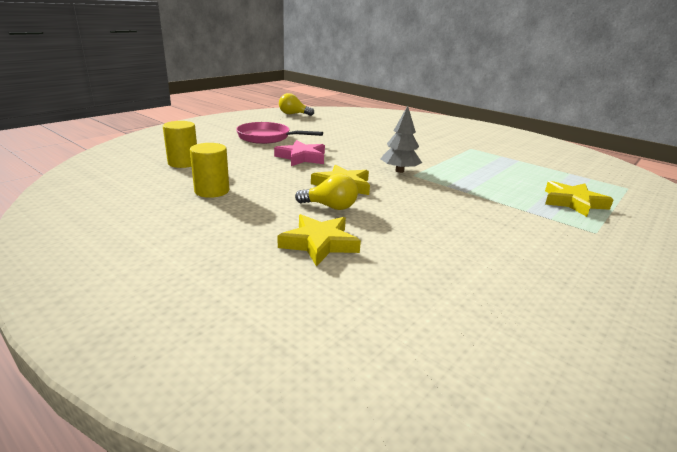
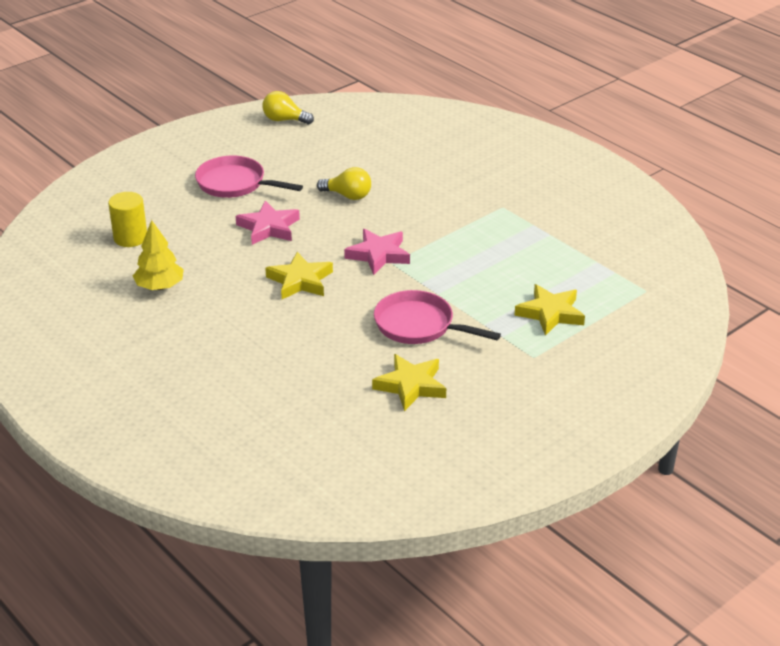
camera: 10 degrees right, 10 degrees up
(212, 191) = (160, 286): yellow cylinder -> yellow tree
(319, 243) = (251, 360): yellow star -> yellow star (411, 386)
(330, 207) = (276, 313): yellow light bulb -> yellow light bulb (348, 196)
(399, 171) = (378, 255): grey tree -> pink star
(469, 212) = (419, 325): none -> pink pan

